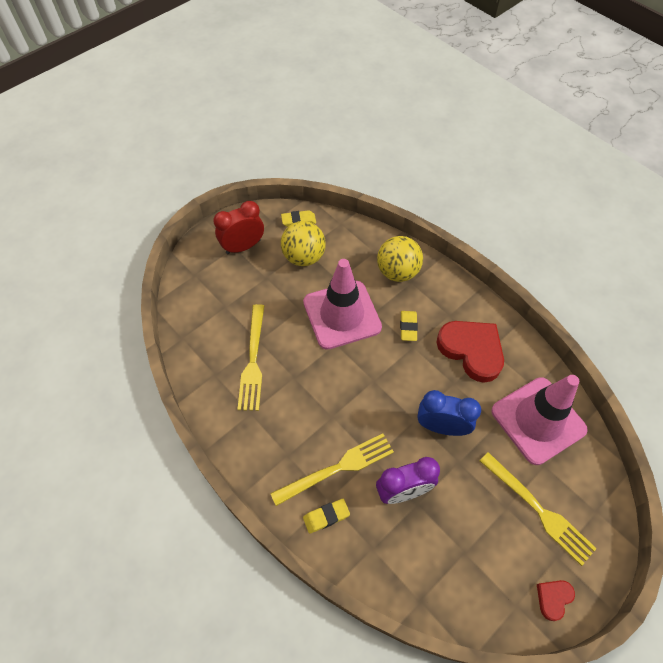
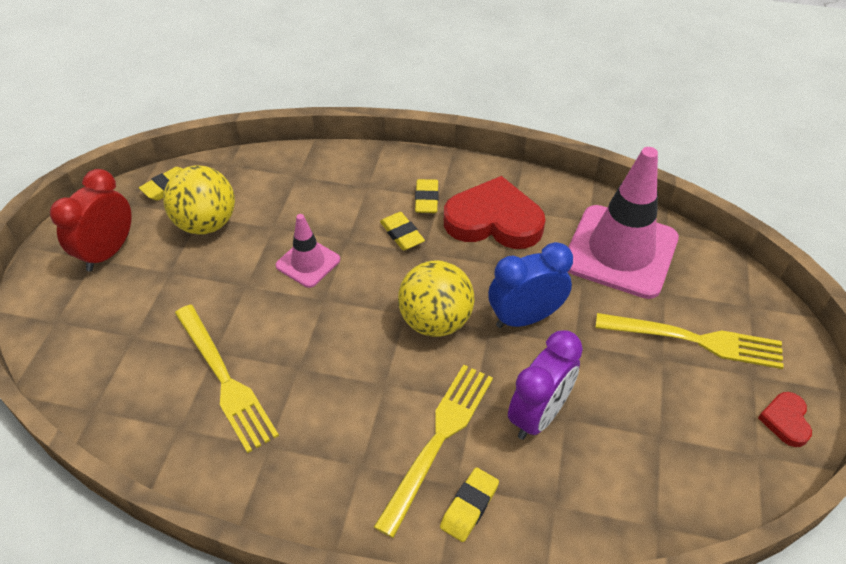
camera: 35 degrees left, 10 degrees down
(342, 315) = (308, 263): pink traffic cone -> pink traffic cone, size x0.50
(397, 272) = (342, 183): yellow ball -> yellow ball (435, 321)
(440, 312) = (426, 199): none -> yellow eraser

